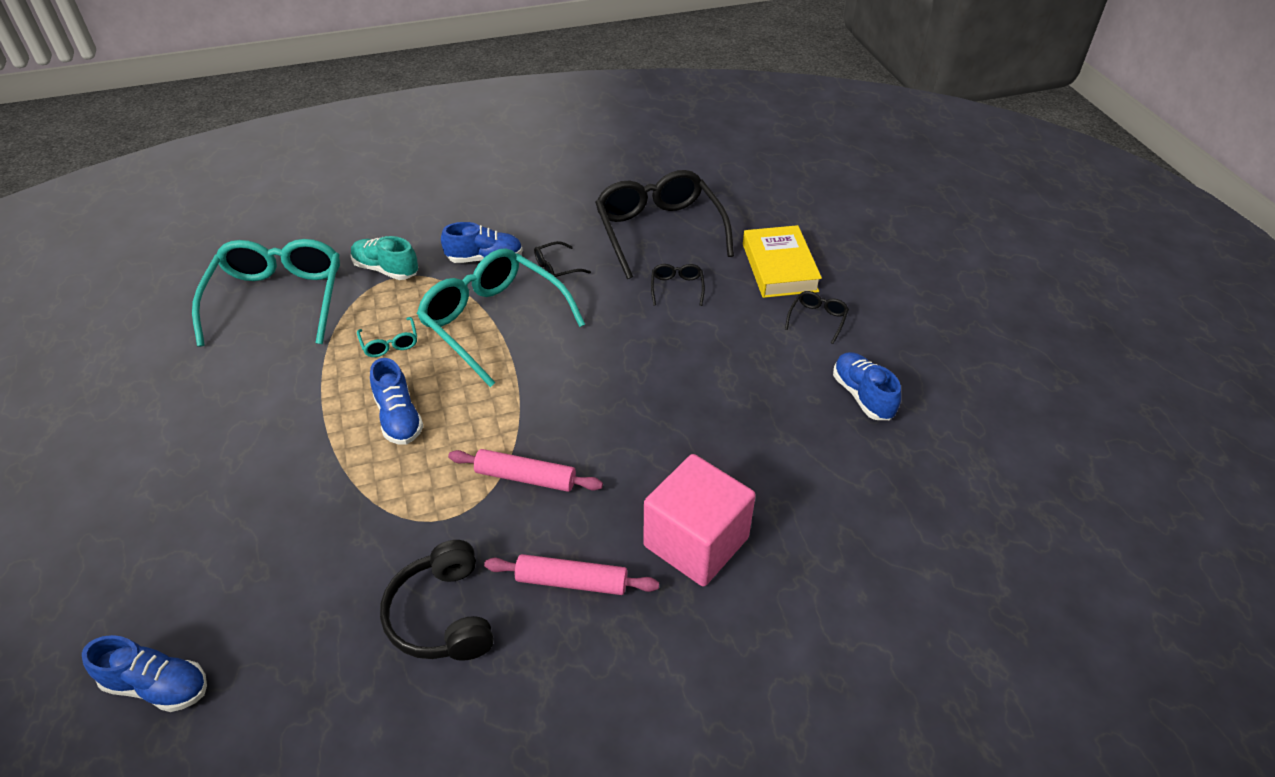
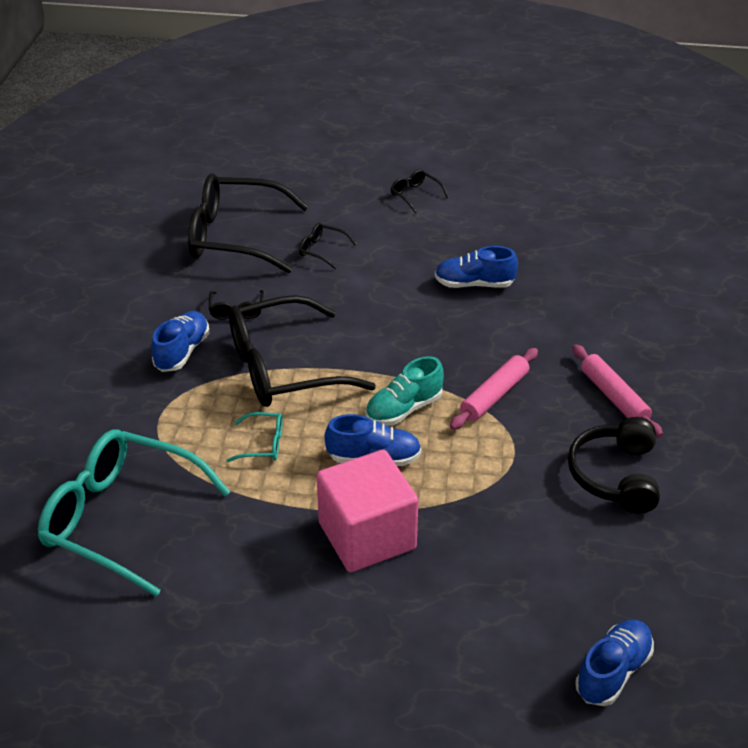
camera: 65 degrees left, 5 degrees down
(386, 269) = (139, 424): turquoise shoe -> turquoise shoe (404, 409)
(442, 615) = (615, 476): black headphones -> black headphones turned 90 degrees clockwise
(494, 322) = (285, 368): turquoise glasses -> black glasses
(571, 581) = (614, 397): pink rolling pin -> pink rolling pin turned 60 degrees counterclockwise
(696, 542) = (607, 326): pink cube -> pink cube (367, 536)
(779, 267) = (339, 191): yellow book -> none
(862, 396) = (510, 204): blue shoe -> blue shoe (474, 284)

